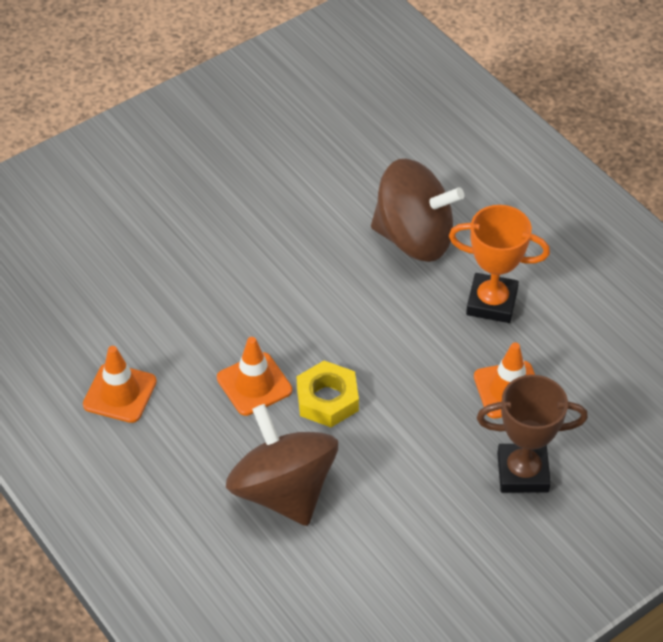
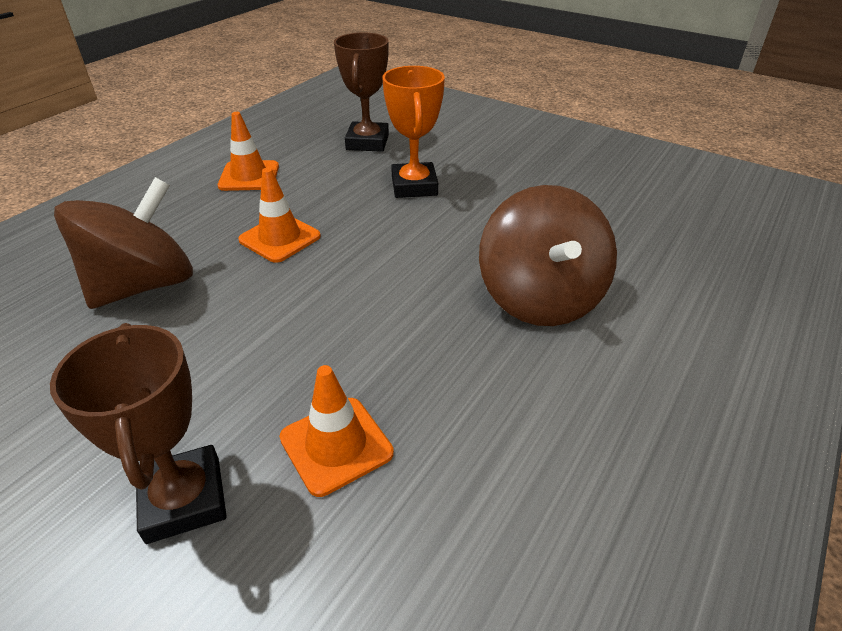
camera: 70 degrees right, 10 degrees down
(96, 278) = (367, 142): none -> brown trophy
(327, 399) = (273, 287): yellow nut -> none
(491, 302) = (483, 390): orange trophy -> orange trophy (414, 186)

